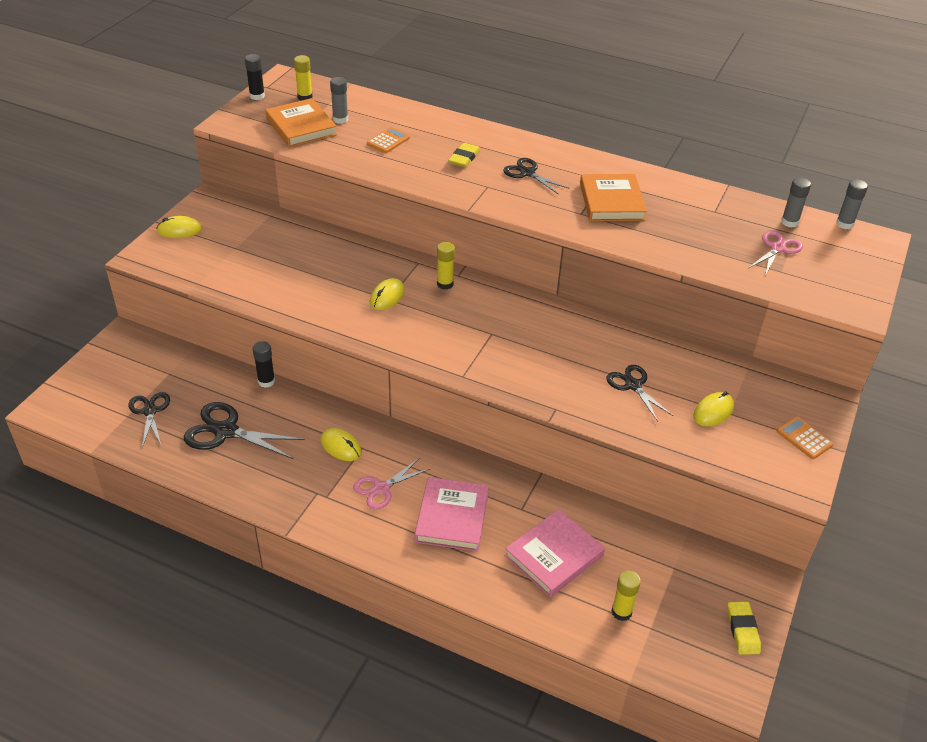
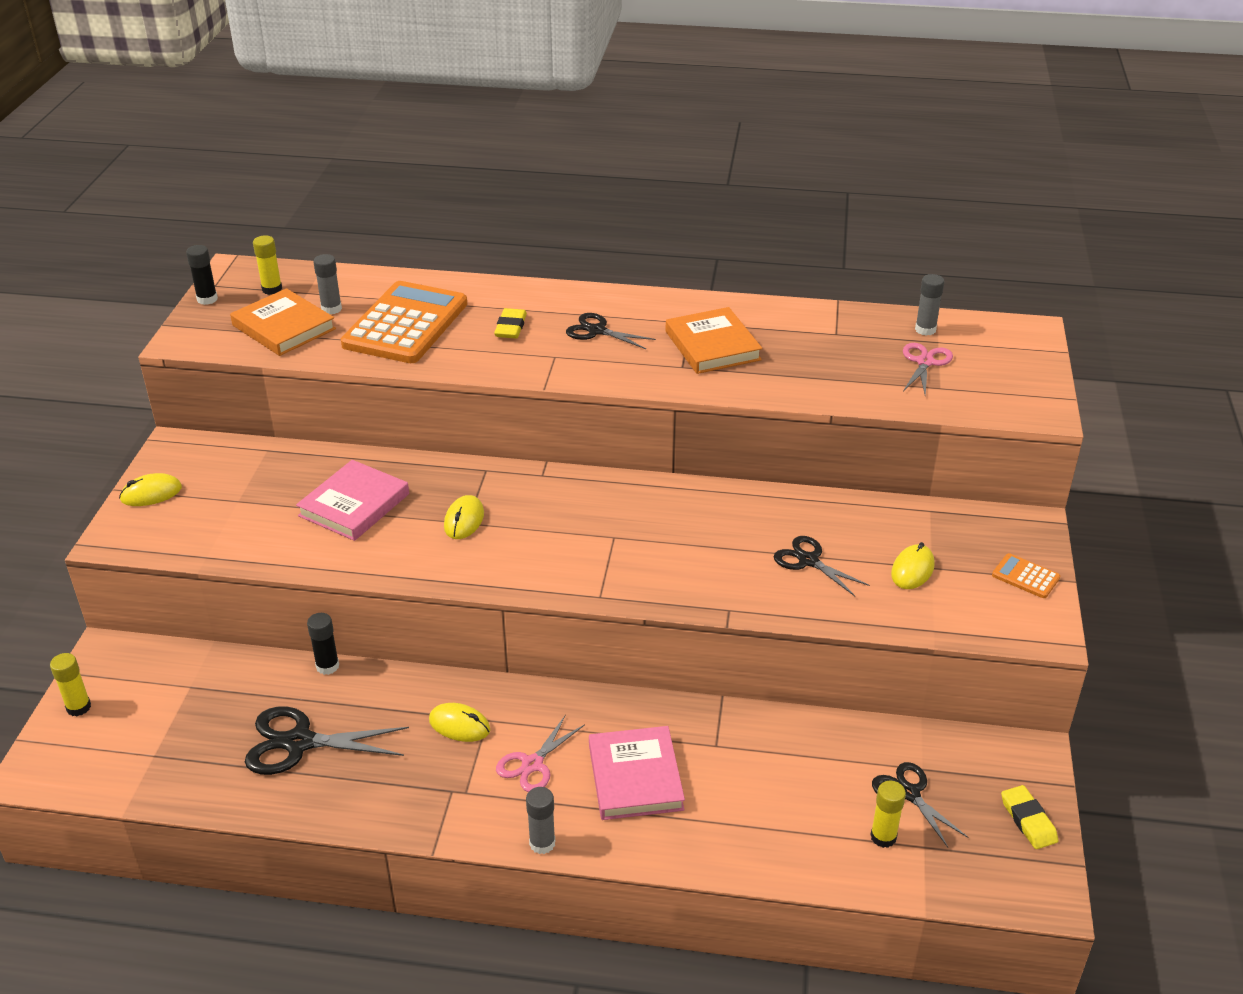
camera: 15 degrees left, 5 degrees down
(150, 411) = (184, 741): black scissors -> black scissors (909, 793)
(388, 141) = (405, 324): orange calculator -> orange calculator, size x2.42
(445, 284) = (530, 489): yellow glue stick -> yellow glue stick (79, 707)
(554, 556) = (777, 792): pink book -> pink book (354, 505)
(844, 224) = (986, 320): grey glue stick -> grey glue stick (542, 843)

